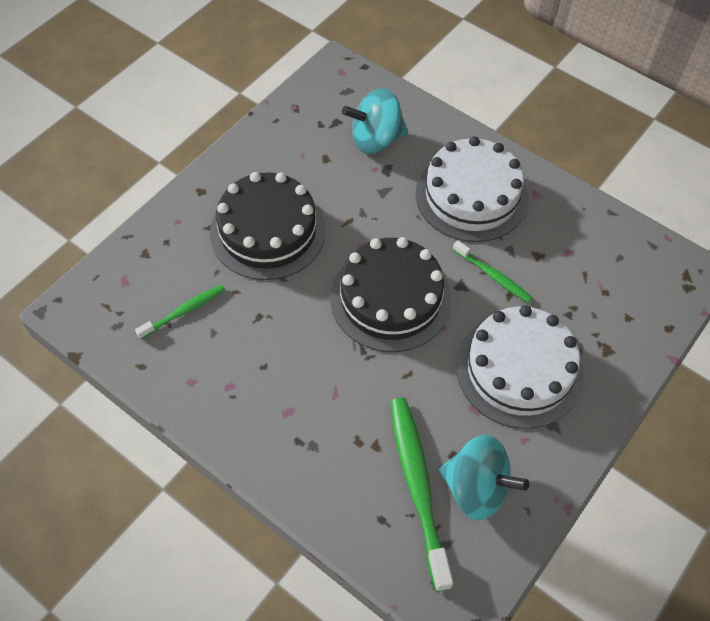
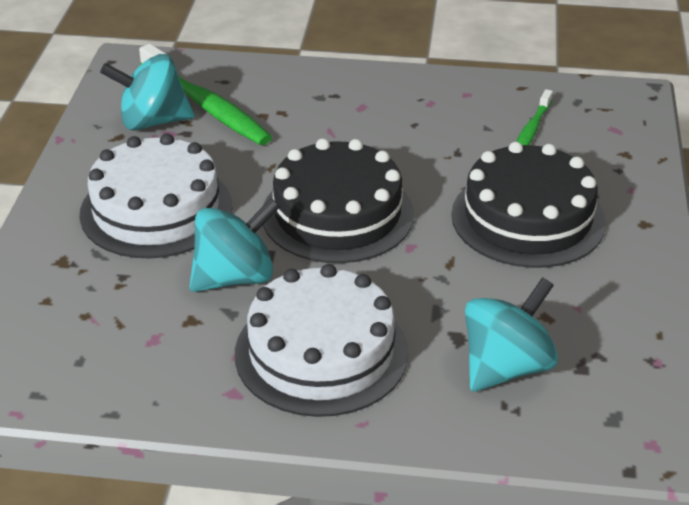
camera: 150 degrees right, 20 degrees down
(493, 276) = (235, 277): green toothbrush -> turquoise spinning top

